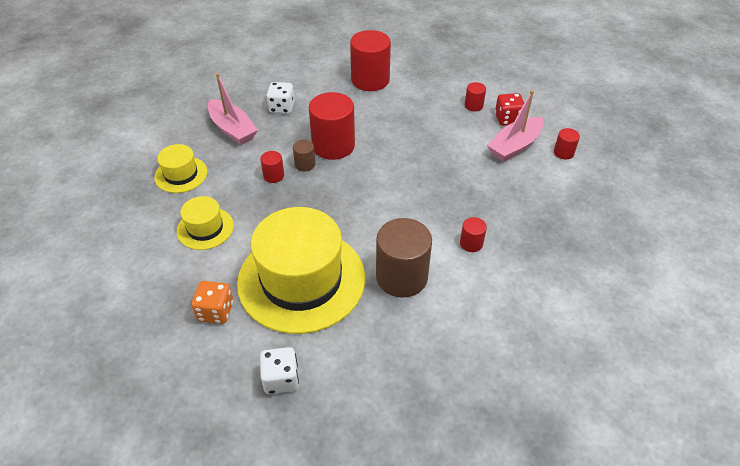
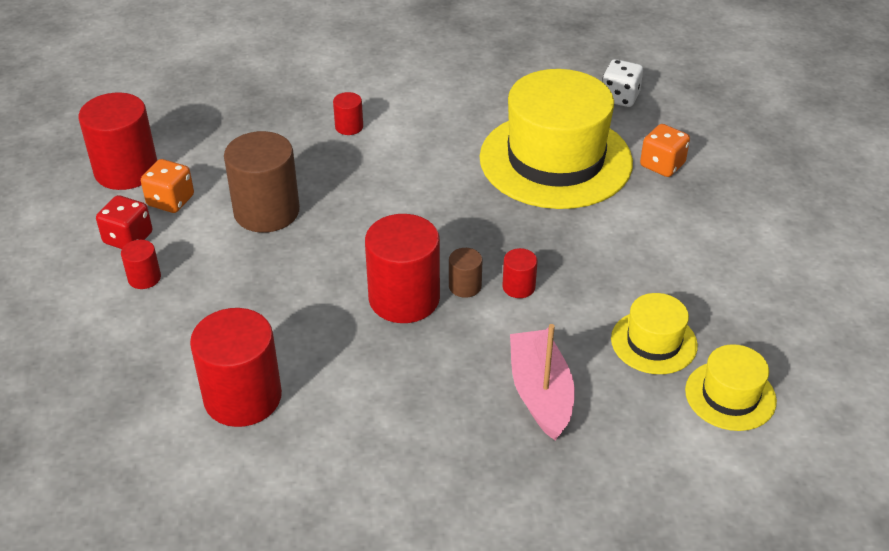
camera: 150 degrees left, 5 degrees down
(205, 228) = (644, 252): yellow hat -> yellow hat (730, 395)
(282, 107) = (434, 403): white dice -> none
(401, 277) = (449, 126): brown cylinder -> brown cylinder (266, 211)
(514, 146) = (170, 201): pink boat -> orange dice
(563, 152) = (126, 170): red cylinder -> red cylinder, size x2.14

